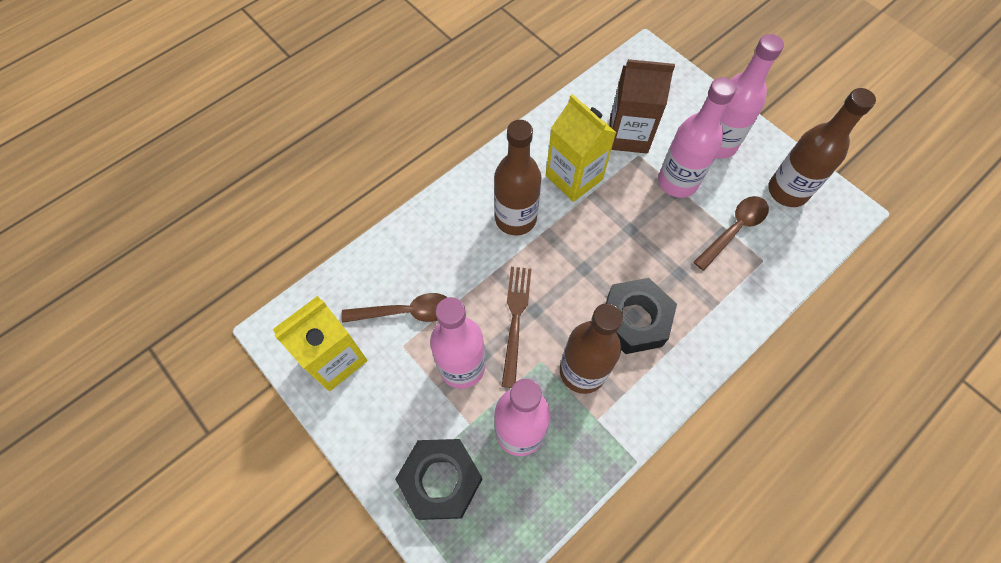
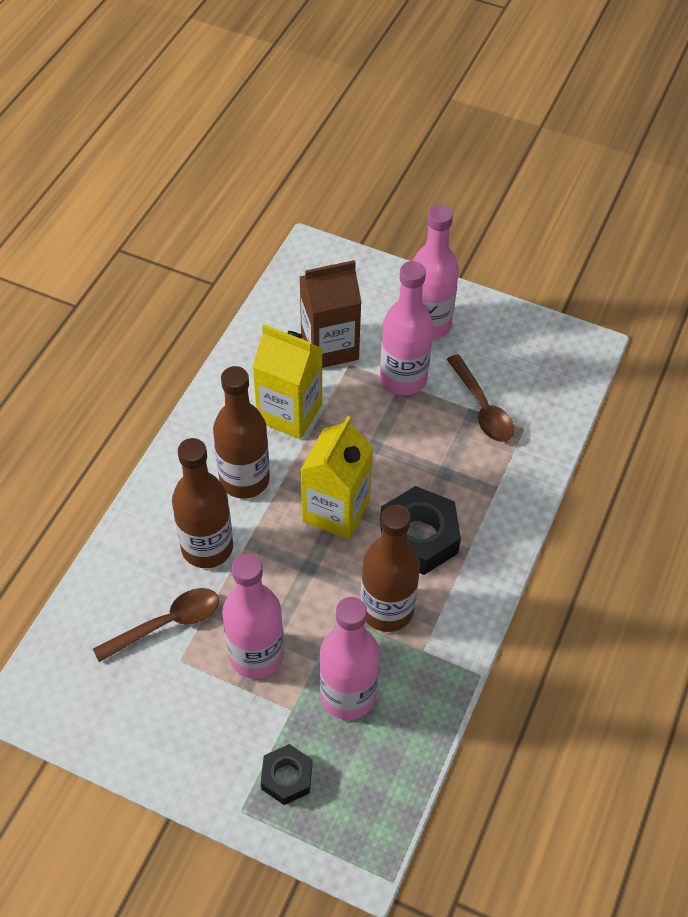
camera: 25 degrees left, 10 degrees down
(335, 359) = (109, 704): yellow carton -> yellow carton (336, 510)
(441, 480) = (287, 777): black nut -> black nut, size x0.58
(515, 320) = (293, 585): brown fork -> none
(734, 230) = (482, 408): brown spoon -> brown spoon turned 135 degrees clockwise
(787, 191) = (520, 349): brown bottle -> brown bottle (207, 547)

